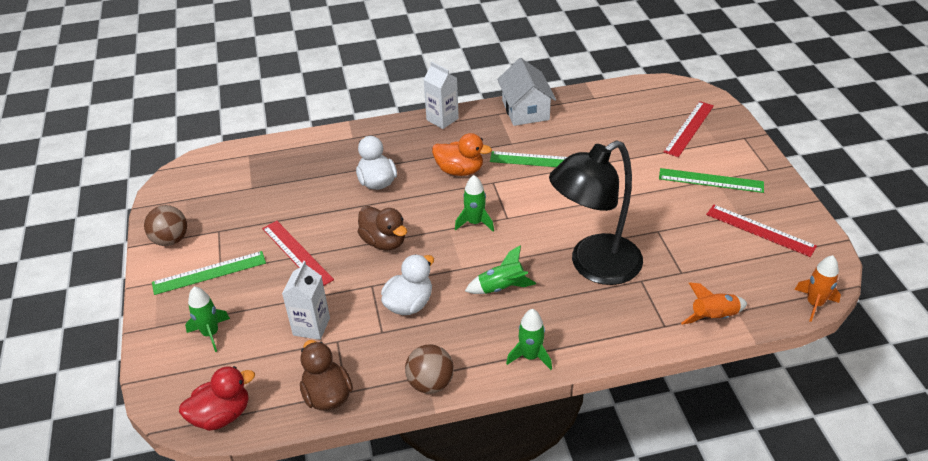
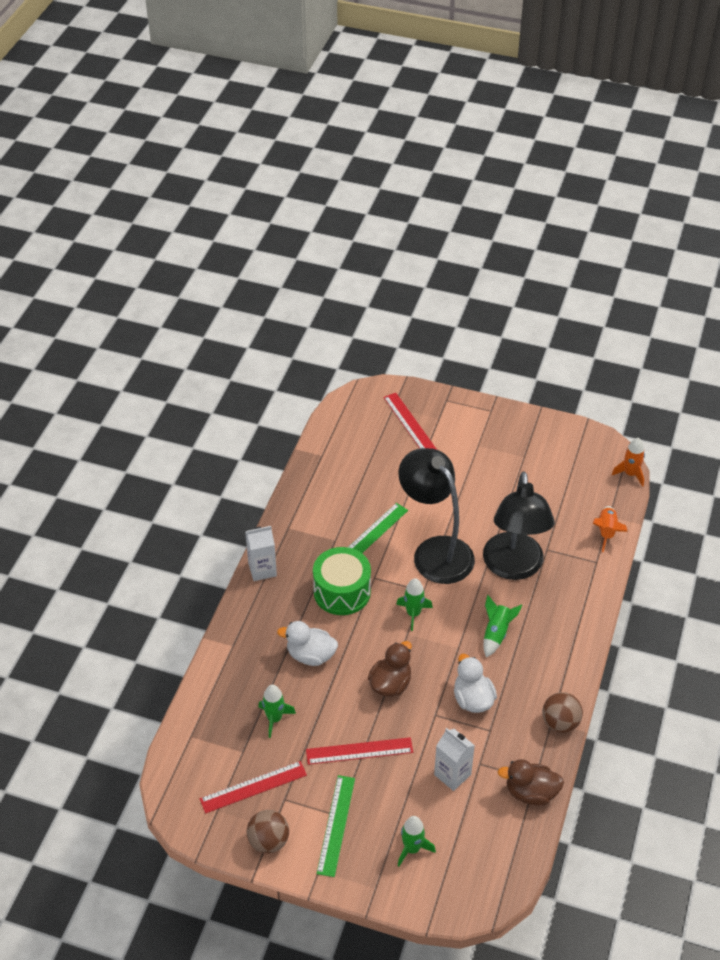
camera: 60 degrees left, 5 degrees up
(222, 415) = (506, 870): red duck -> none
(384, 242) = (390, 684): brown duck -> brown duck turned 45 degrees counterclockwise
(460, 170) = (342, 592): orange duck -> green drum
(525, 110) = (299, 508): white house -> none
(530, 356) = (574, 651): green rocket -> green rocket (274, 719)
(560, 206) = (435, 551): none -> black lamp
(711, 180) = (477, 449): green ruler -> none
(760, 230) = (546, 455): red ruler -> red ruler (253, 787)

